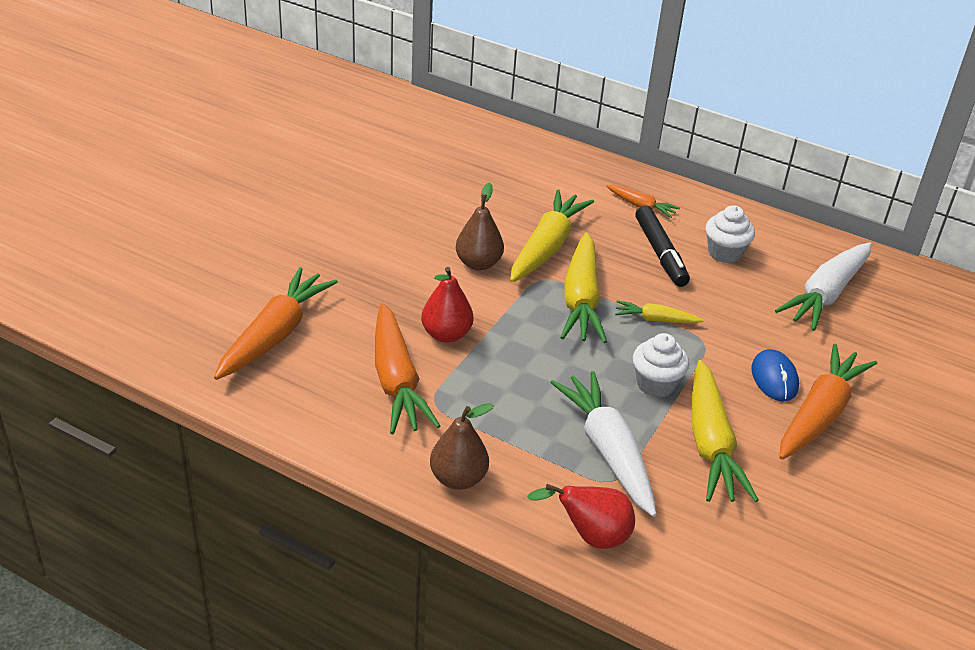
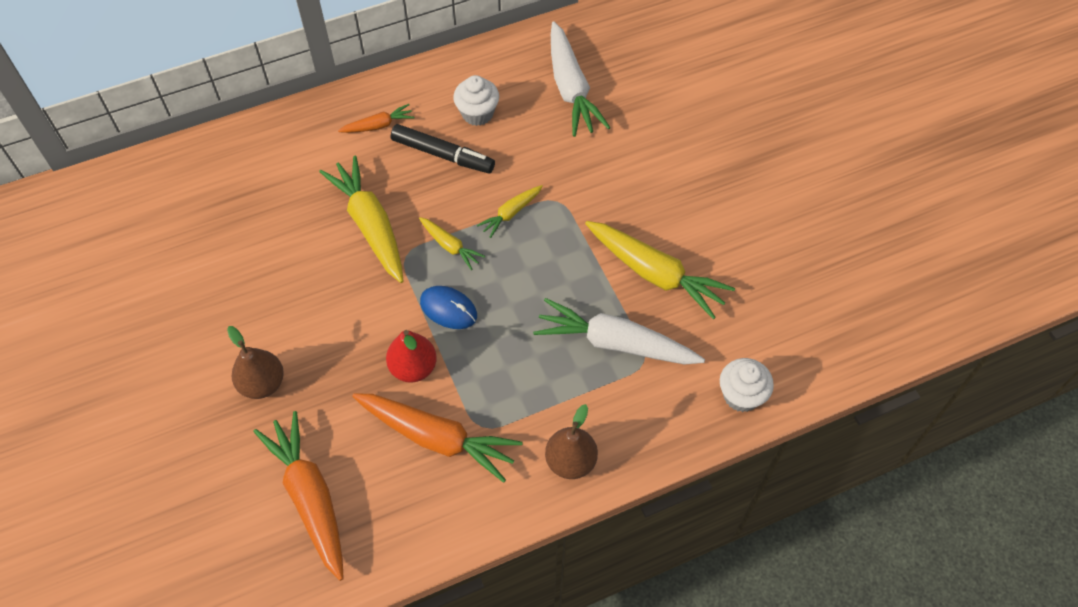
camera: 50 degrees left, 20 degrees up
(478, 263) = (349, 288): brown pear -> brown pear (262, 383)
(581, 299) = (450, 246): yellow carrot -> yellow carrot, size x0.51
(590, 536) = (683, 411): red pear -> none
(656, 384) = (575, 264): white cupcake -> white cupcake (741, 395)
(774, 378) = (625, 187): blue mouse -> blue mouse (448, 309)
(819, 414) = (676, 187): orange carrot -> none

